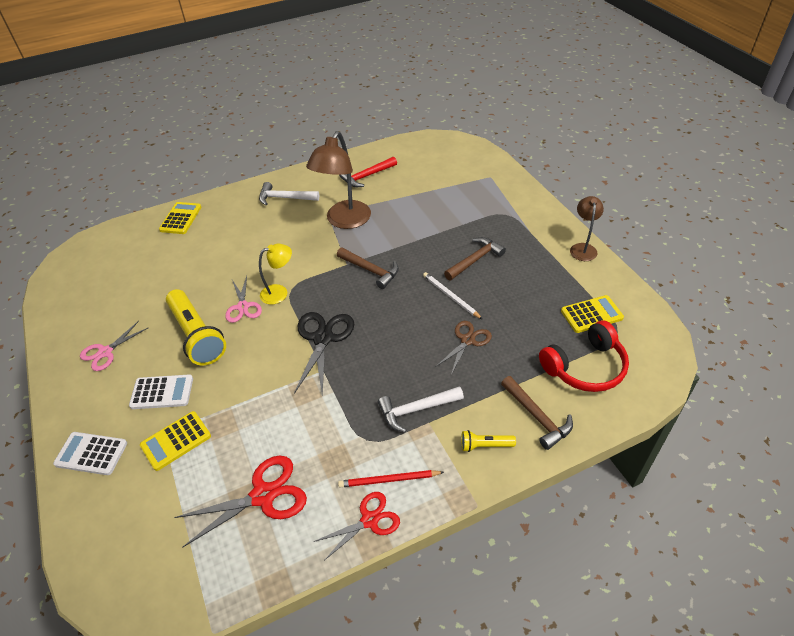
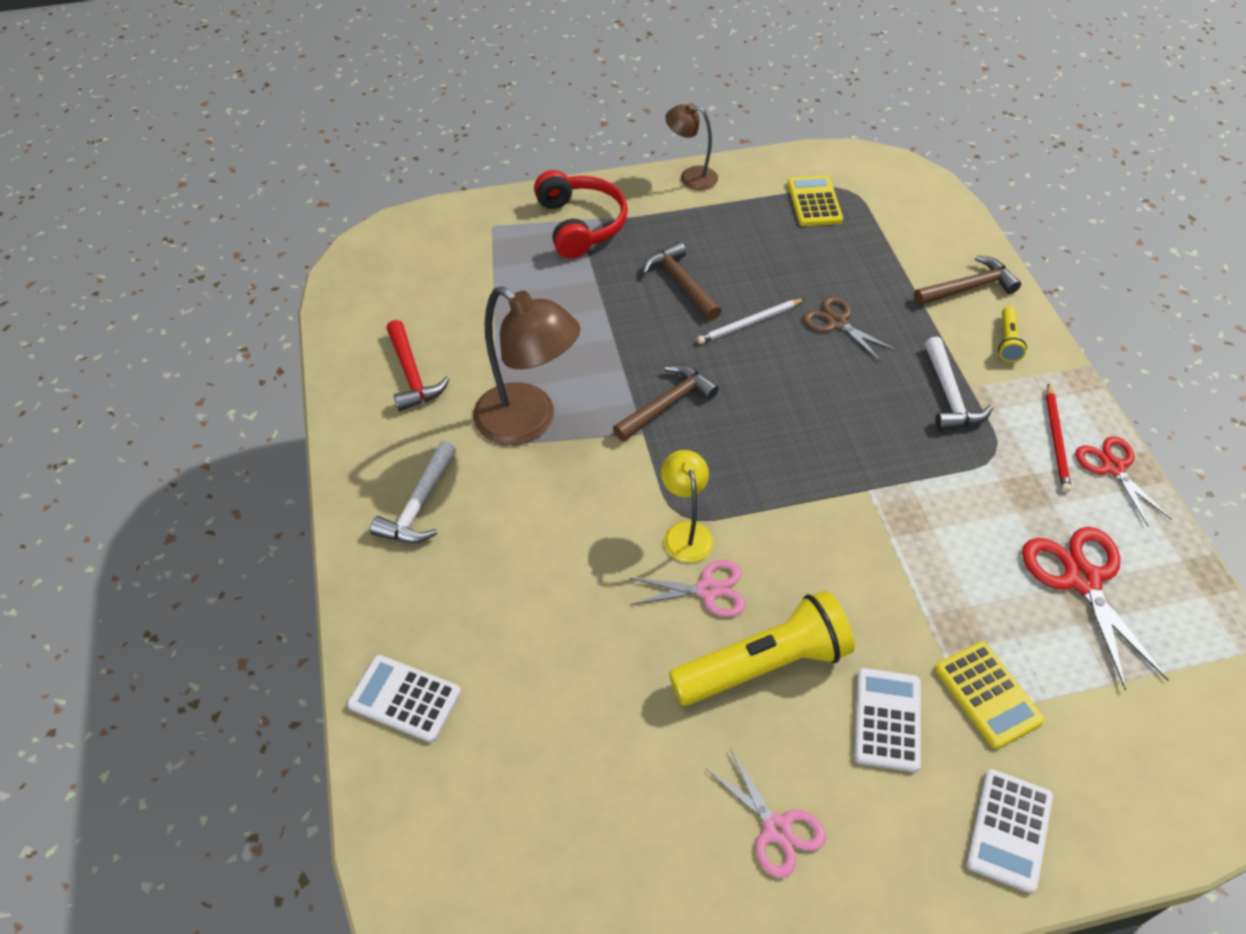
camera: 80 degrees left, 5 degrees up
(181, 218) = (405, 698): yellow calculator -> white calculator
(323, 338) = (804, 482): black scissors -> none
(585, 367) = (897, 230): red headphones -> red headphones (580, 224)

